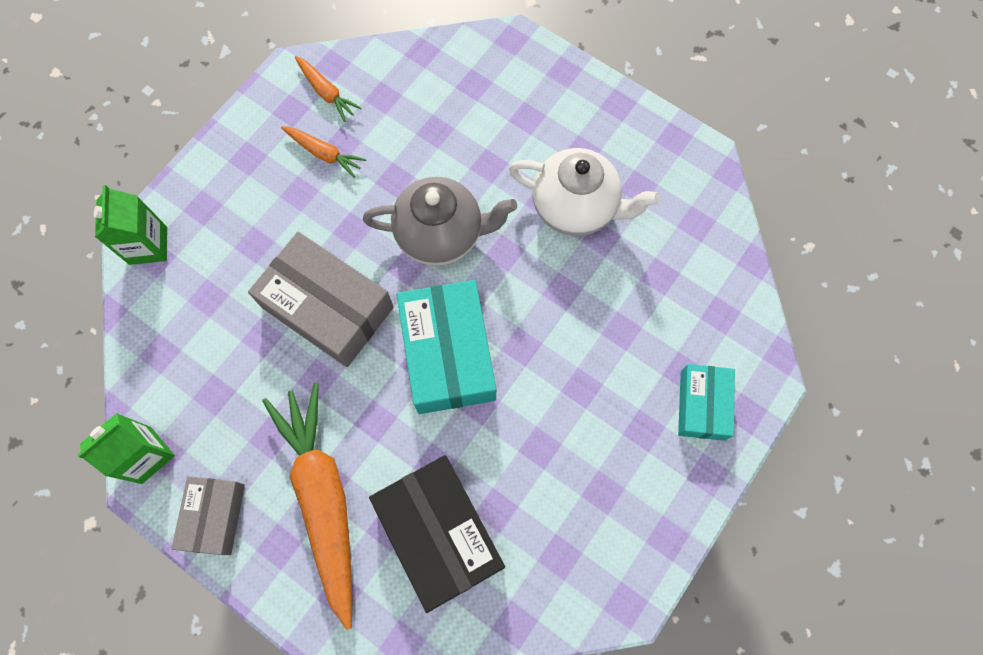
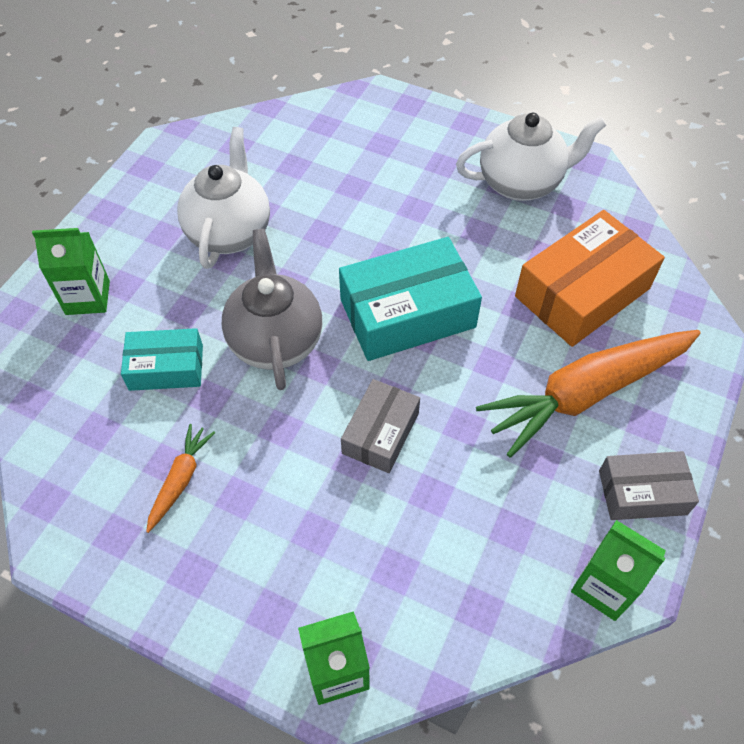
camera: 100 degrees left, 15 degrees down
(326, 92) = (89, 497): orange carrot -> none
(327, 307) = (380, 433): grey box -> grey box, size x0.59
(439, 533) = (582, 292): black box -> orange box
(517, 90) = (88, 297): none -> green carton
(603, 513) = (521, 183): none -> white teapot
(702, 405) = (409, 130): turquoise box -> turquoise box (166, 367)

